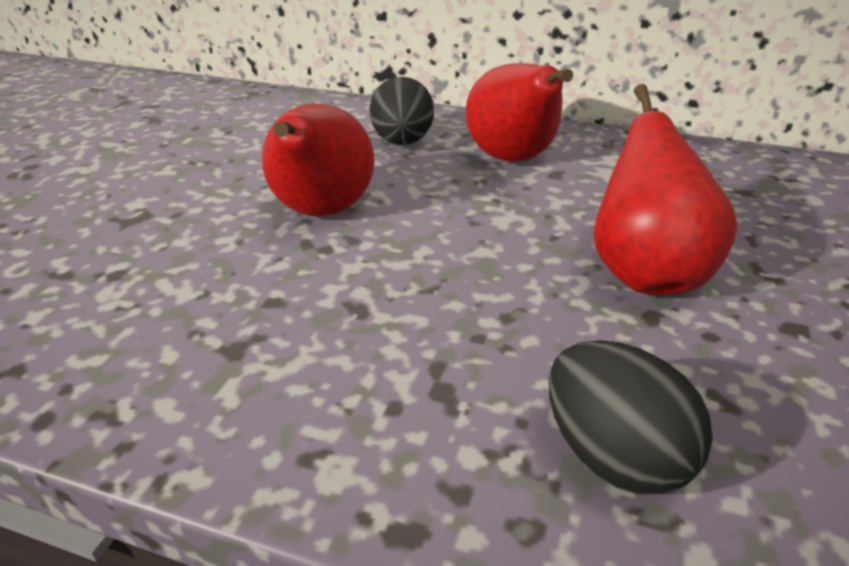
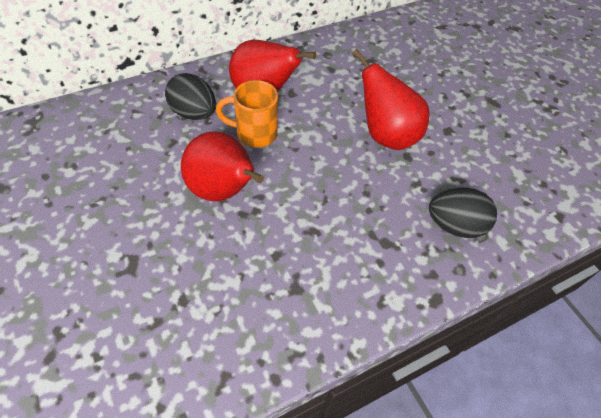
camera: 50 degrees left, 20 degrees up
(443, 186) = (254, 134): none -> orange mug

